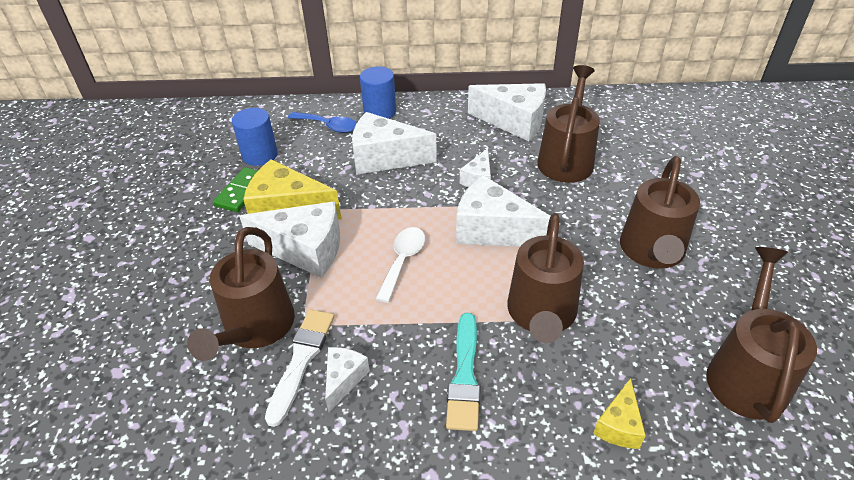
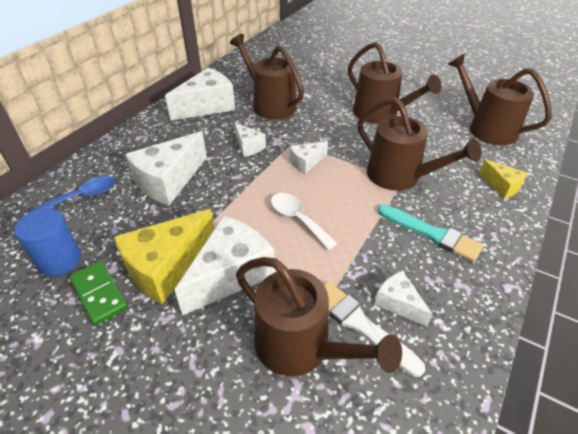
camera: 60 degrees left, 0 degrees up
(380, 112) = (106, 160): blue cylinder -> none
(493, 230) = (306, 162): white cheese -> white cheese, size x0.52

